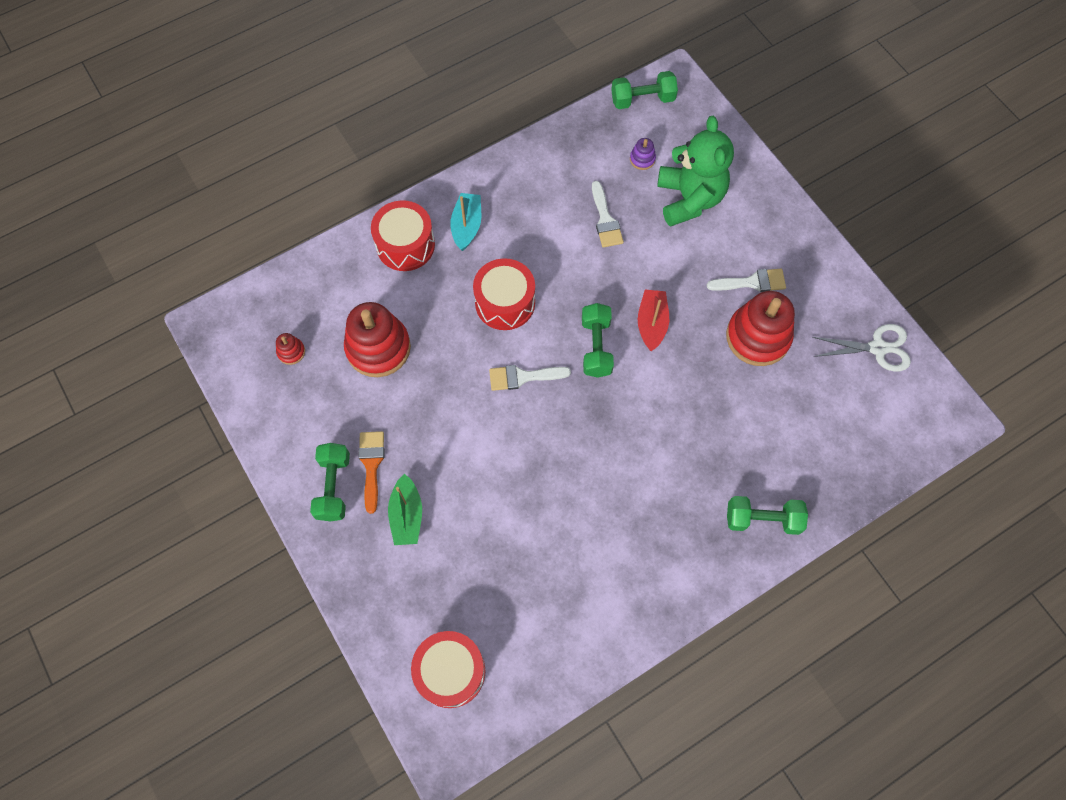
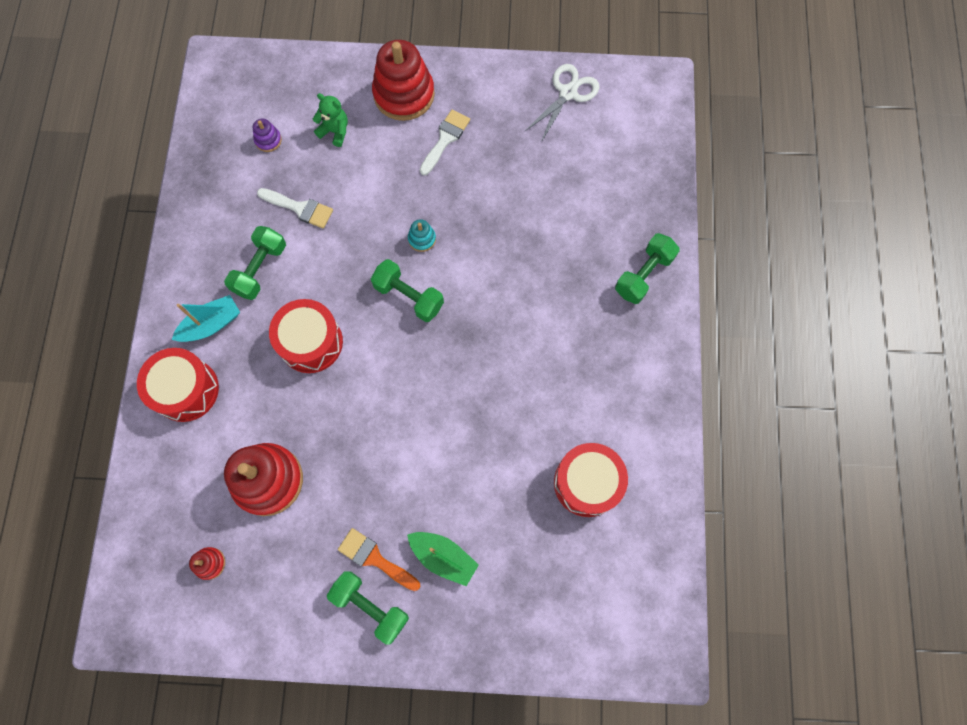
camera: 55 degrees left, 5 degrees up
(450, 671) = (604, 608): red drum -> red drum (587, 483)
(467, 226) = (211, 324): turquoise boat -> turquoise boat turned 105 degrees clockwise
(523, 377) = (390, 374): white brush -> none
(642, 99) = (212, 100): green dumbbell -> green dumbbell (260, 269)
(651, 323) = (422, 239): red boat -> turquoise stacking toy
(689, 199) = (335, 131): green teddy bear -> green teddy bear, size x0.48
(758, 337) = (494, 169): red stacking toy -> red stacking toy (404, 94)

